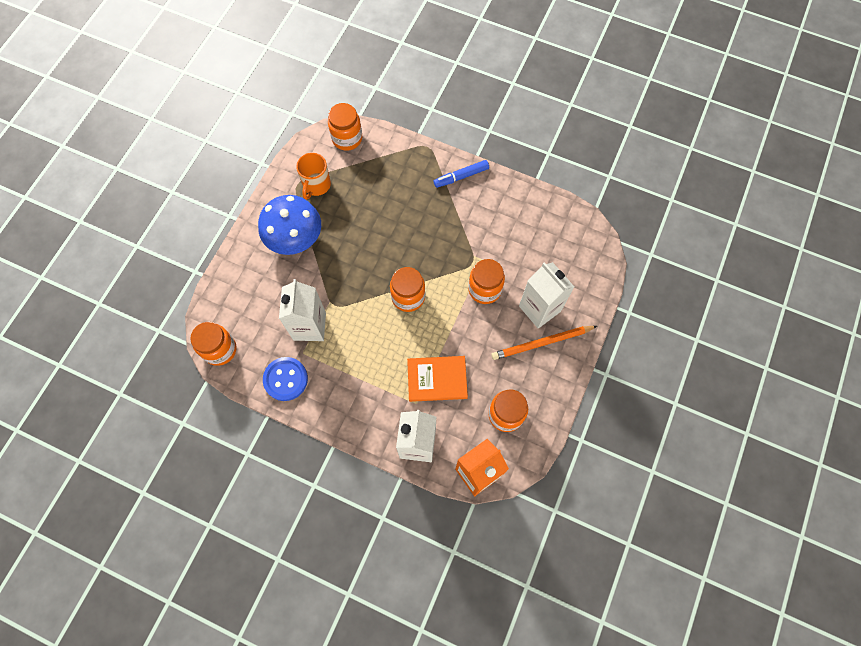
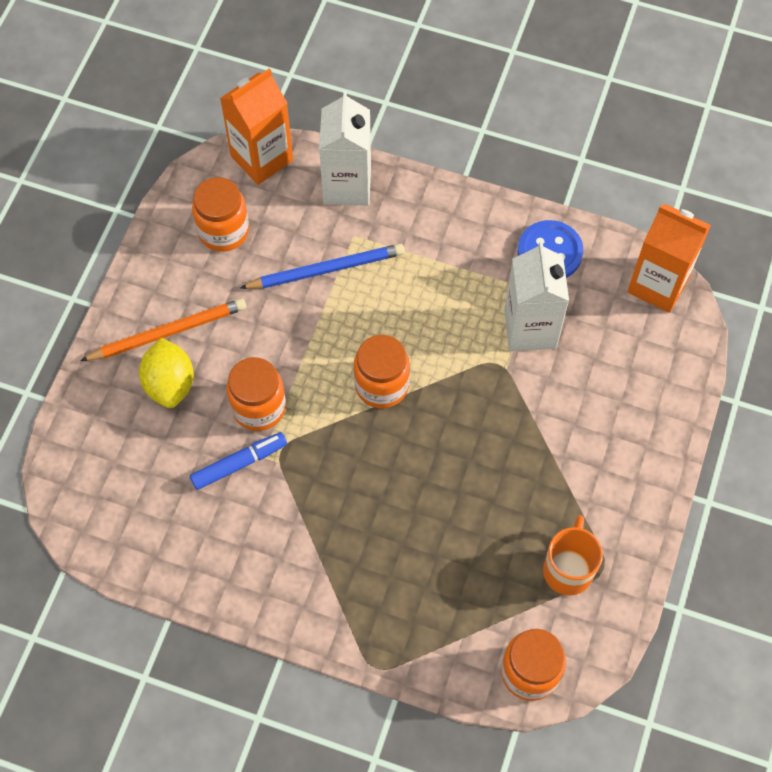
camera: 175 degrees right, 5 degrees down
(220, 350) = (658, 284): orange jar -> orange carton
(295, 238) = (585, 468): blue mushroom -> none
(437, 379) = (326, 269): orange book -> blue pencil
(461, 176) = (307, 609): blue marker -> blue marker (239, 463)
(539, 308) = (170, 384): white carton -> yellow lemon

